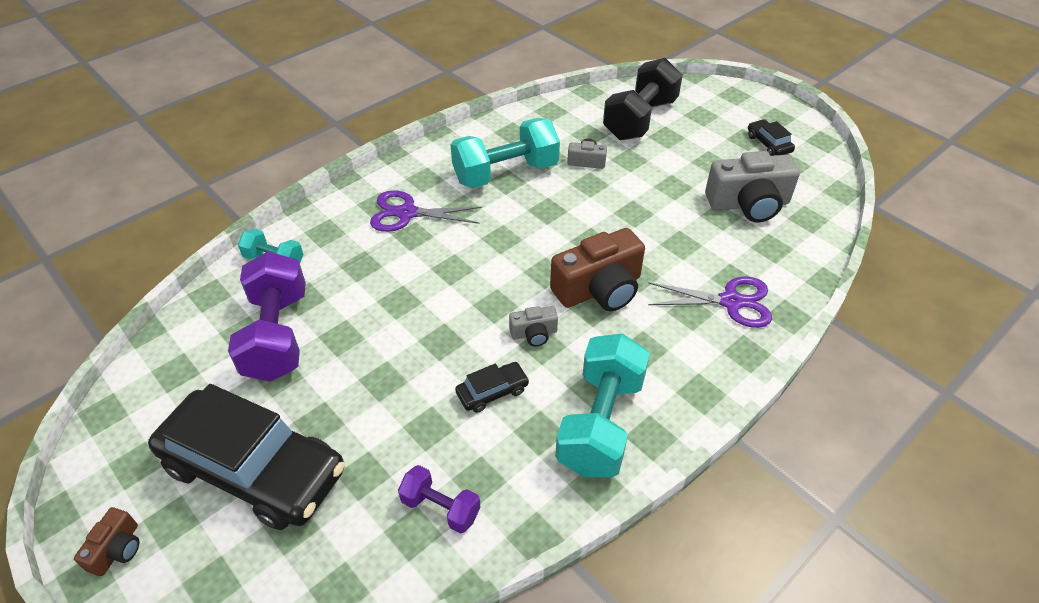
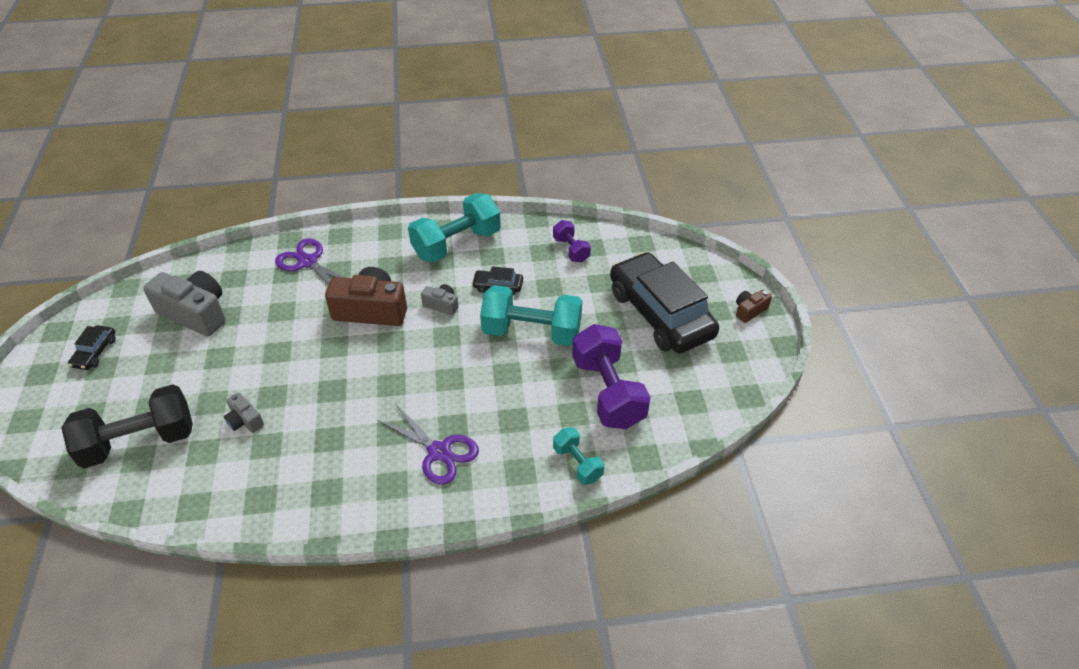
camera: 145 degrees left, 0 degrees up
(277, 335) = (608, 392): purple dumbbell -> purple dumbbell turned 45 degrees counterclockwise
(505, 173) = (321, 448): turquoise dumbbell -> turquoise dumbbell (531, 332)

